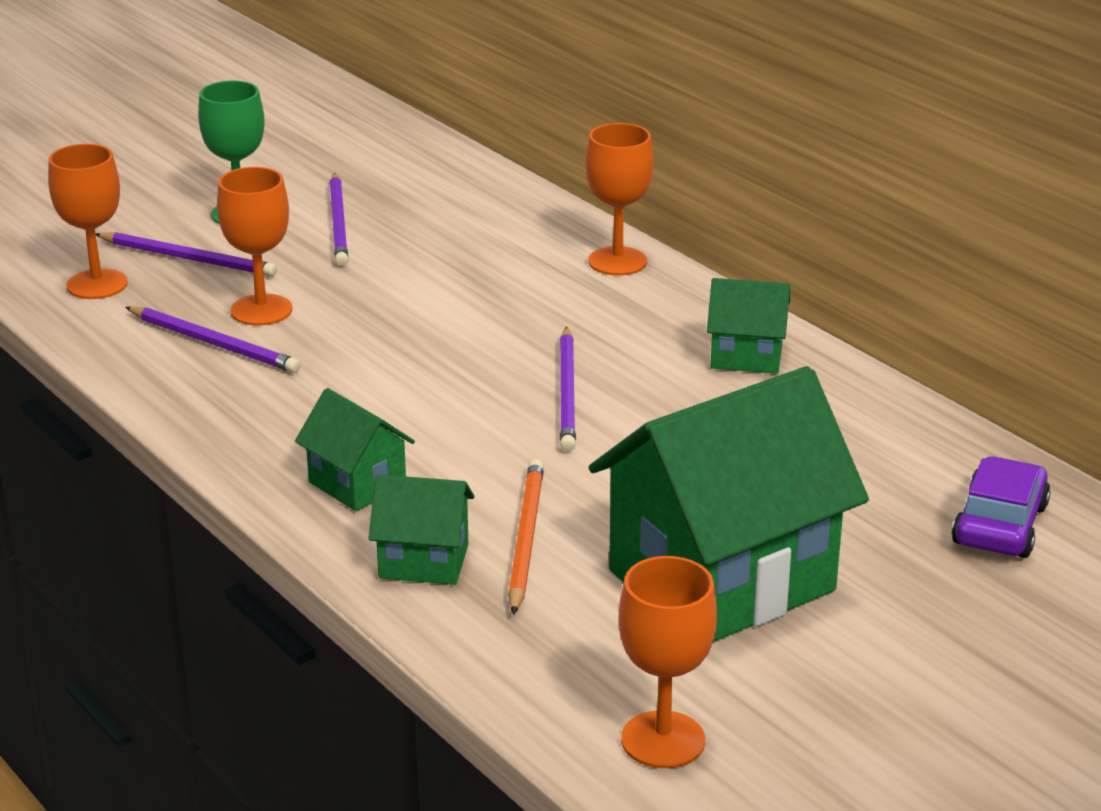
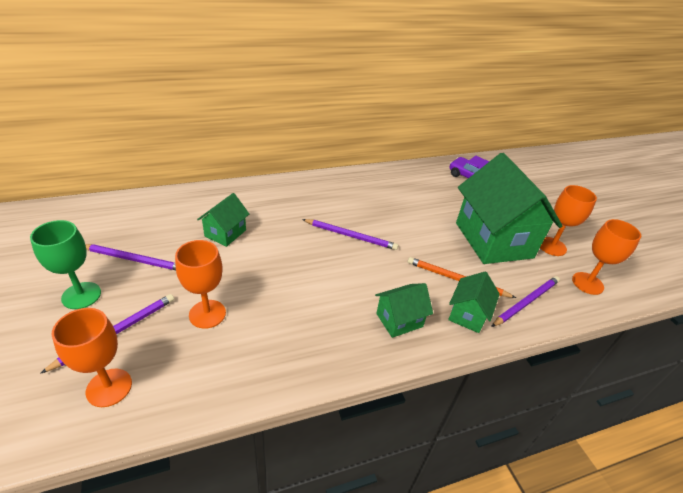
camera: 75 degrees left, 10 degrees up
(214, 344) = (231, 343): purple pencil -> purple pencil (526, 302)
(617, 261) = (251, 191): orange goblet -> orange goblet (552, 246)
(746, 356) = (346, 187): green house -> green house (225, 233)

